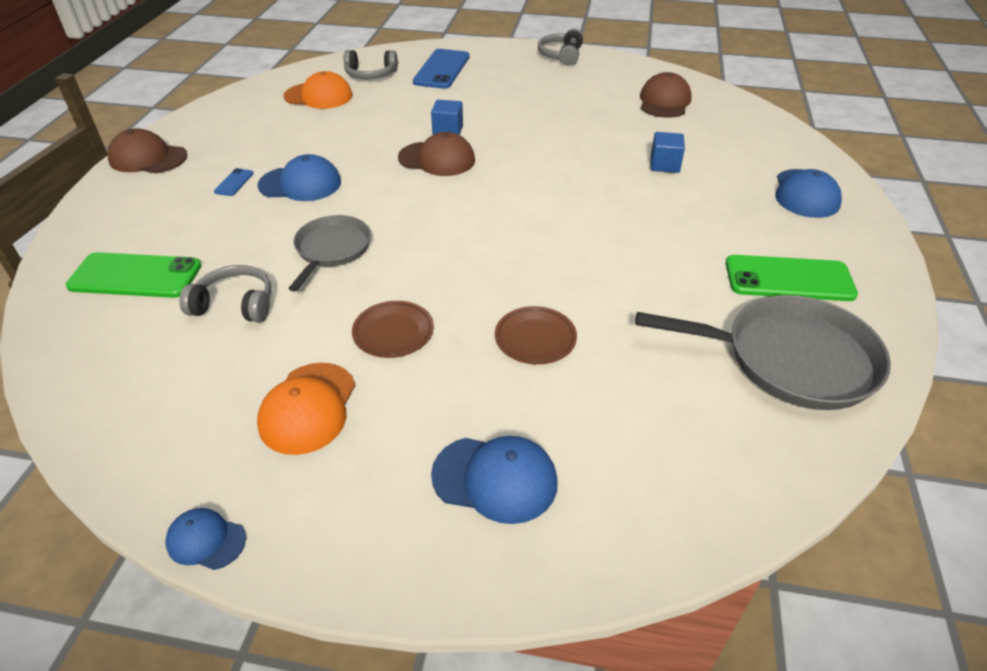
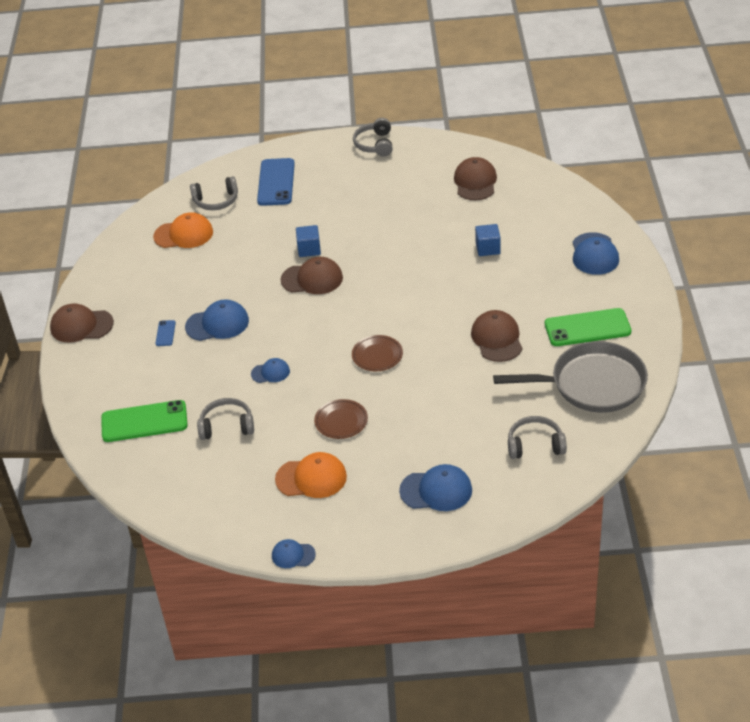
camera: 10 degrees left, 0 degrees up
(308, 408) = (311, 478): orange cap -> orange cap turned 90 degrees counterclockwise
(332, 249) = (270, 372): grey pan -> blue cap
(535, 338) = (433, 405): brown plate -> brown plate (377, 355)
(653, 268) = (497, 339): none -> brown cap
(682, 437) = (535, 445): none -> grey headphones

